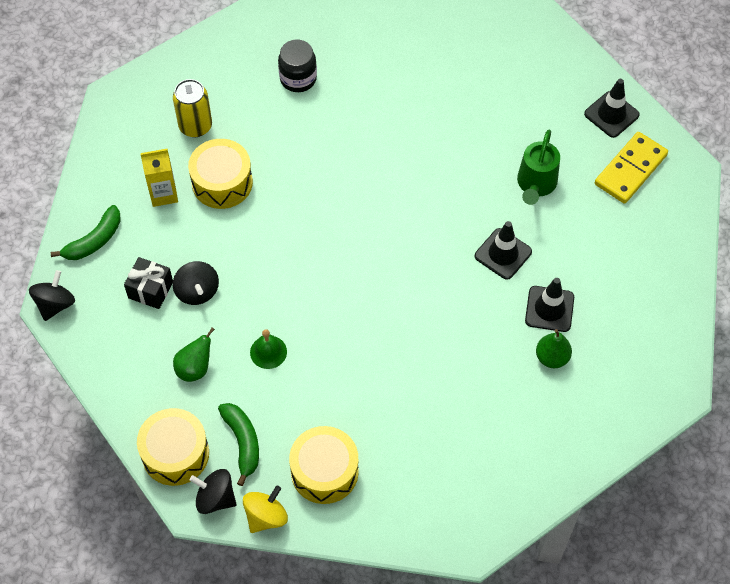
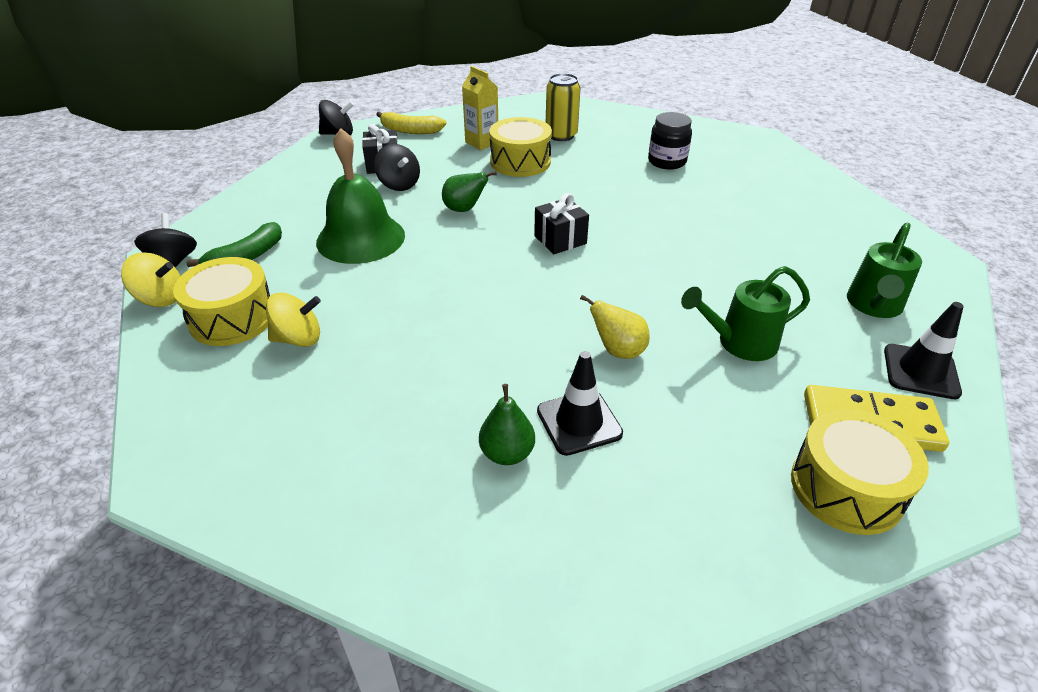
camera: 60 degrees right, 20 degrees down
(94, 241) = (410, 130): green banana -> yellow banana
(175, 453) = (217, 226): yellow drum -> yellow drum (846, 488)
(195, 368) = (317, 207): green pear -> green pear (464, 209)
(197, 291) = (399, 184): black spinning top -> black spinning top turned 75 degrees counterclockwise
(268, 352) = (360, 238): green bell -> green bell, size x2.15
(361, 218) = (560, 240): none -> black gift
(376, 435) = (298, 339): none -> yellow spinning top
(503, 254) = (618, 351): black traffic cone -> yellow pear
(548, 89) = (873, 306): none -> green watering can

